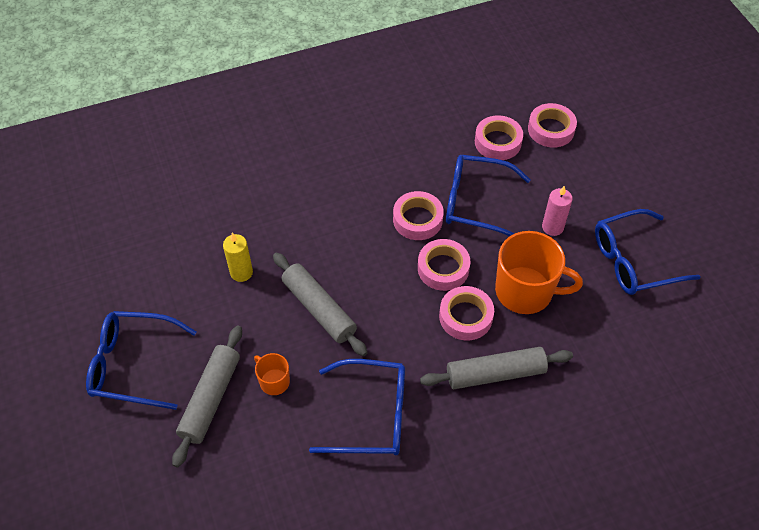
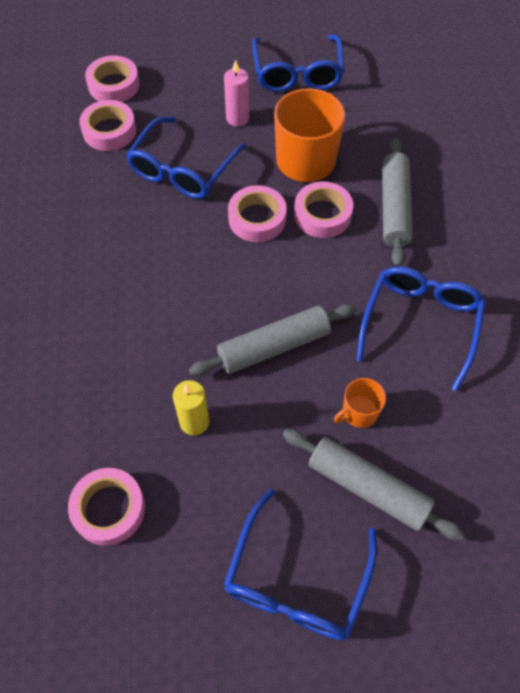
camera: 75 degrees left, 5 degrees up
(417, 219) = (184, 225): pink tape -> pink tape (109, 509)

